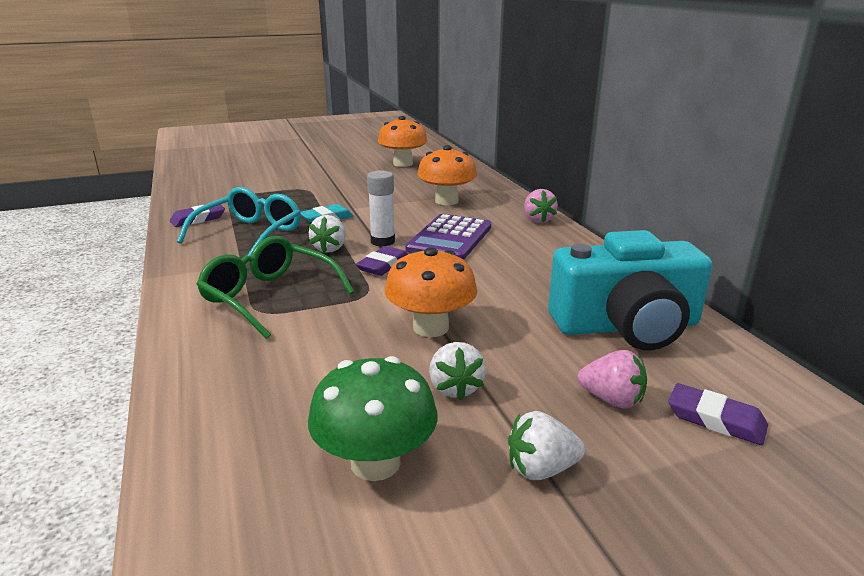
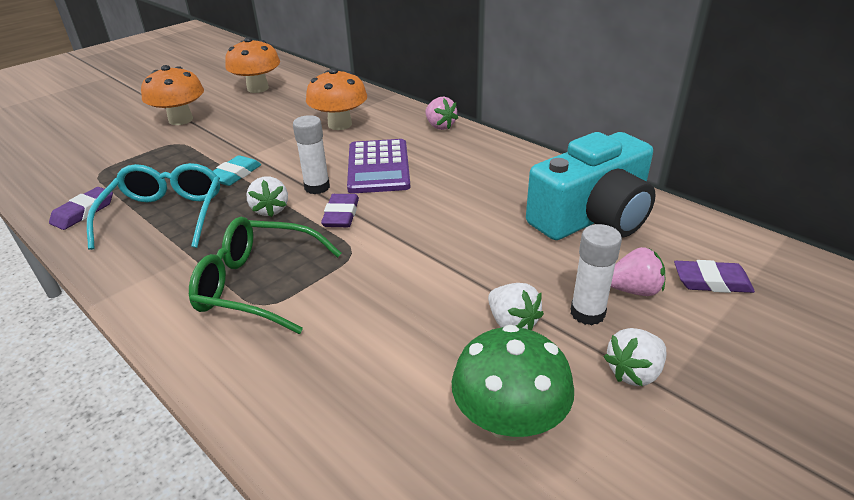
camera: 25 degrees left, 10 degrees up
(431, 327) = (441, 269): orange mushroom -> orange mushroom (181, 120)
(540, 403) = (587, 313): none -> white glue stick

